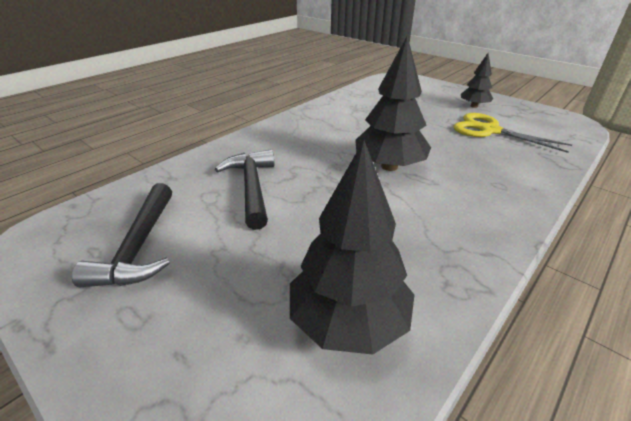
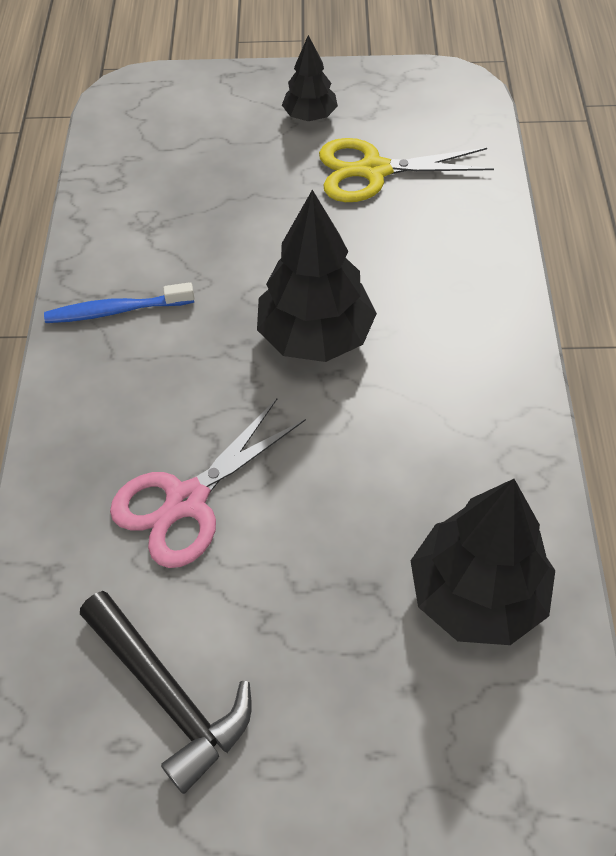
camera: 40 degrees left, 20 degrees up
(252, 187) = (186, 501): black hammer -> pink scissors
(310, 123) = (116, 310): none -> blue toothbrush

